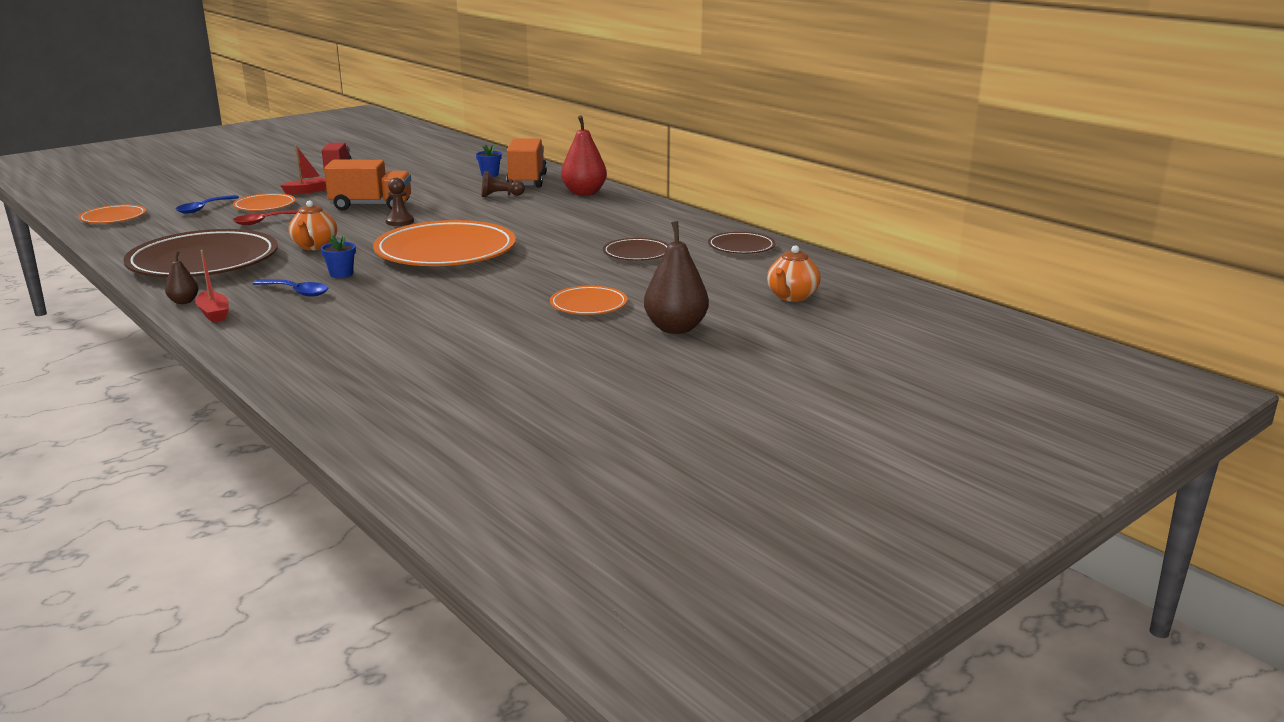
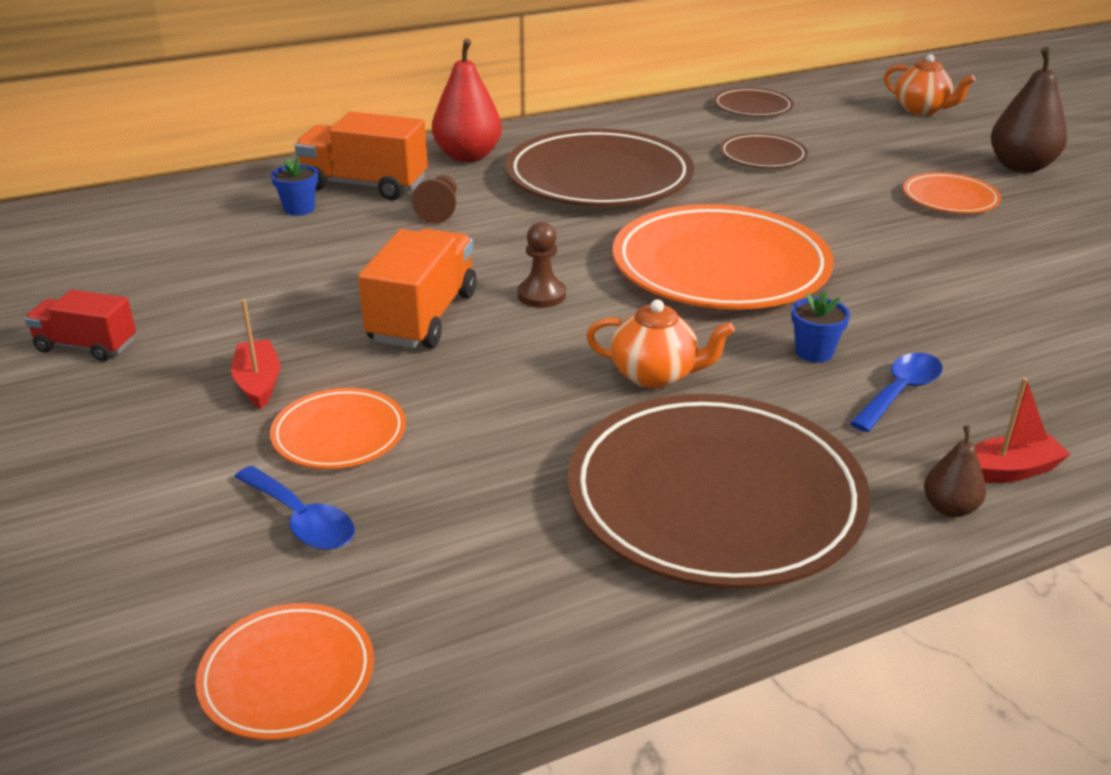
camera: 75 degrees left, 10 degrees up
(265, 221) = (462, 431): red spoon -> none
(568, 220) = (599, 178): none -> brown plate

